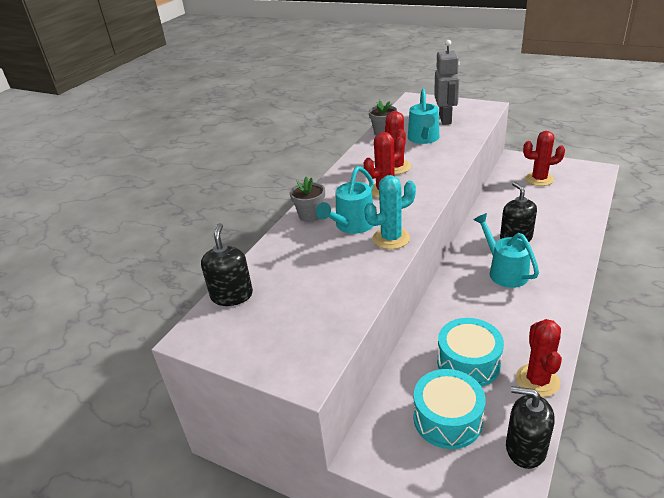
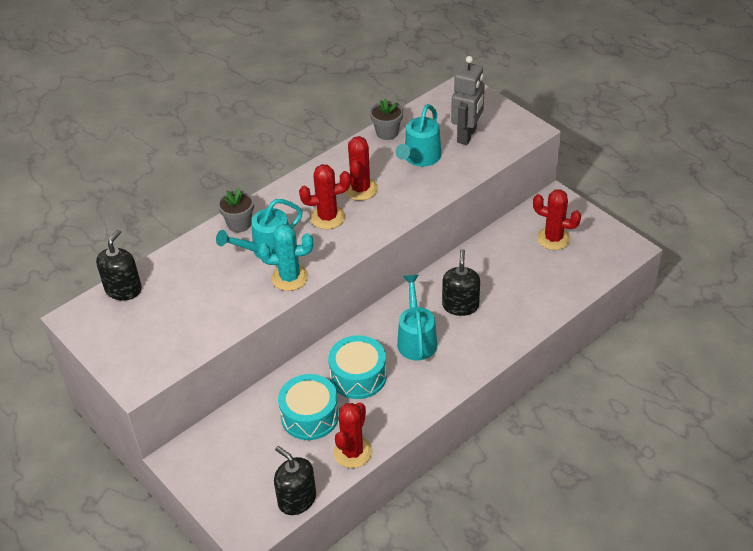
camera: 20 degrees right, 10 degrees up
(447, 419) = (256, 455): turquoise drum -> turquoise drum (358, 376)

